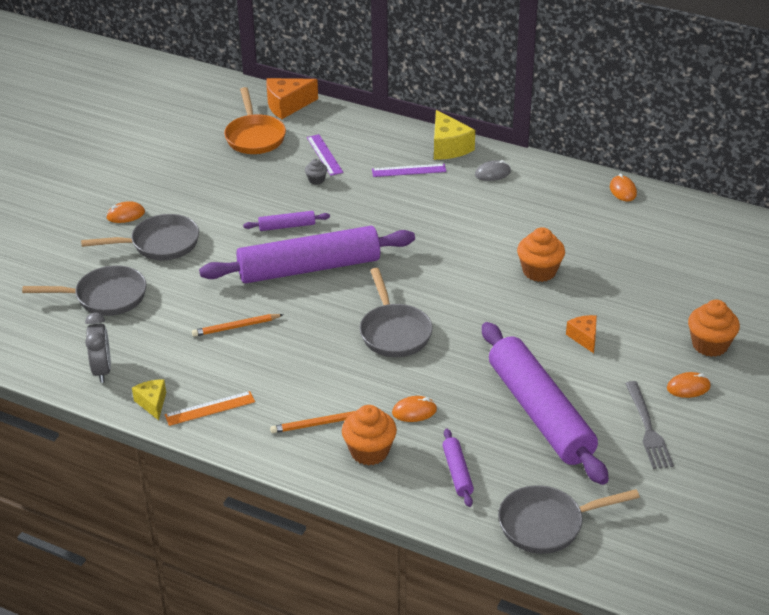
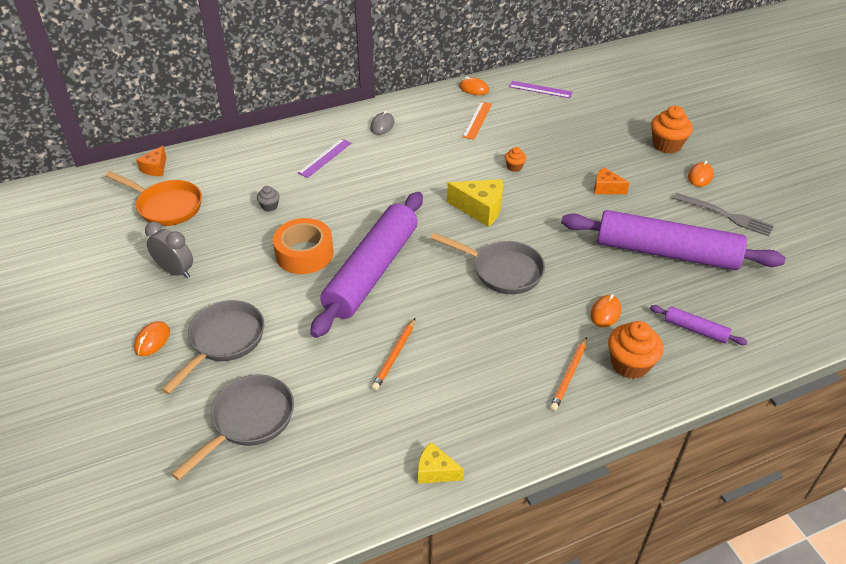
camera: 50 degrees left, 5 degrees up
(102, 370) = (350, 483): grey clock -> grey clock (175, 271)
(210, 408) = (482, 434): orange ruler -> orange ruler (477, 120)
(287, 105) = (155, 168): orange cheese -> orange cheese, size x0.61
(287, 226) = (304, 254): purple rolling pin -> orange tape
(324, 155) = (245, 185): purple ruler -> purple ruler (540, 89)
(448, 147) = (325, 126): yellow cheese -> yellow cheese (480, 209)
(539, 271) = (514, 167): orange cupcake -> orange cupcake, size x0.52
(547, 524) = (788, 317): grey pan -> none

